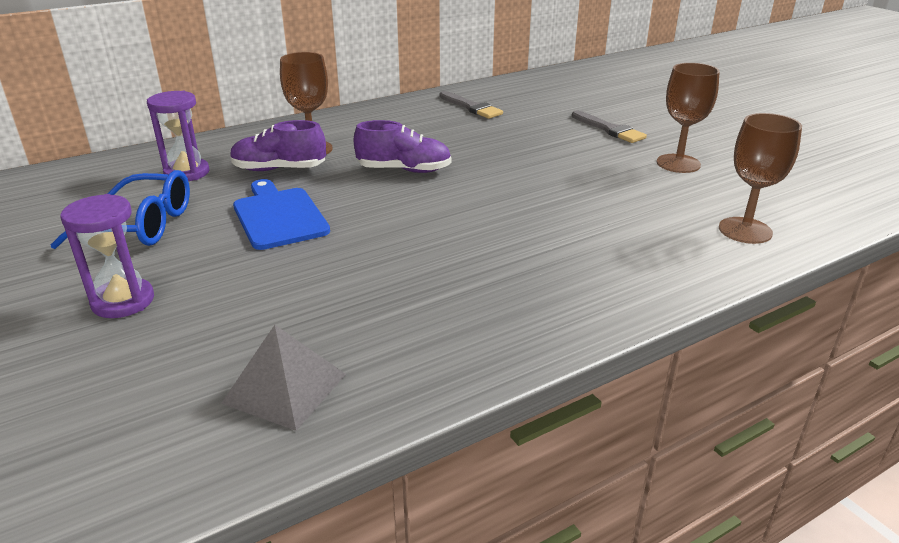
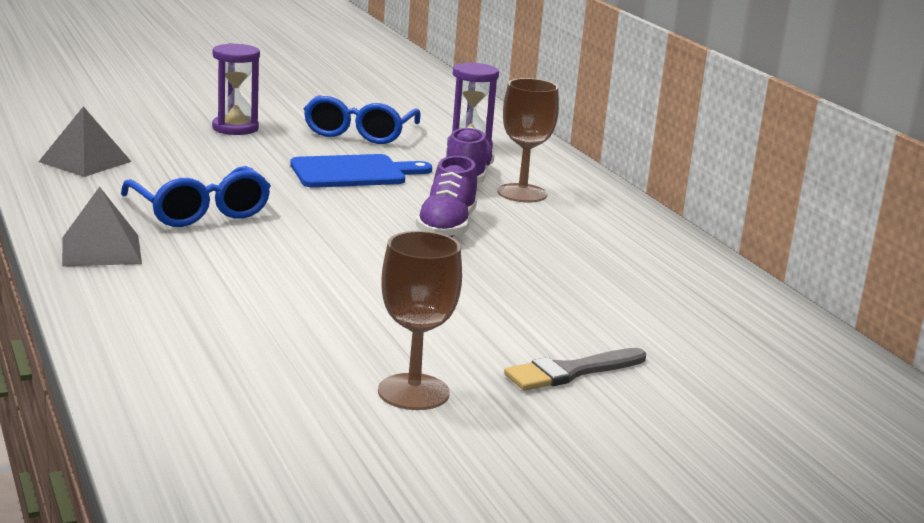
camera: 95 degrees right, 10 degrees down
(426, 276) = (200, 211): none -> blue glasses
(471, 107) = (677, 289): grey brush -> none
(559, 309) = (101, 250): none -> grey pyramid
(745, 230) = (180, 379): brown goblet -> none

